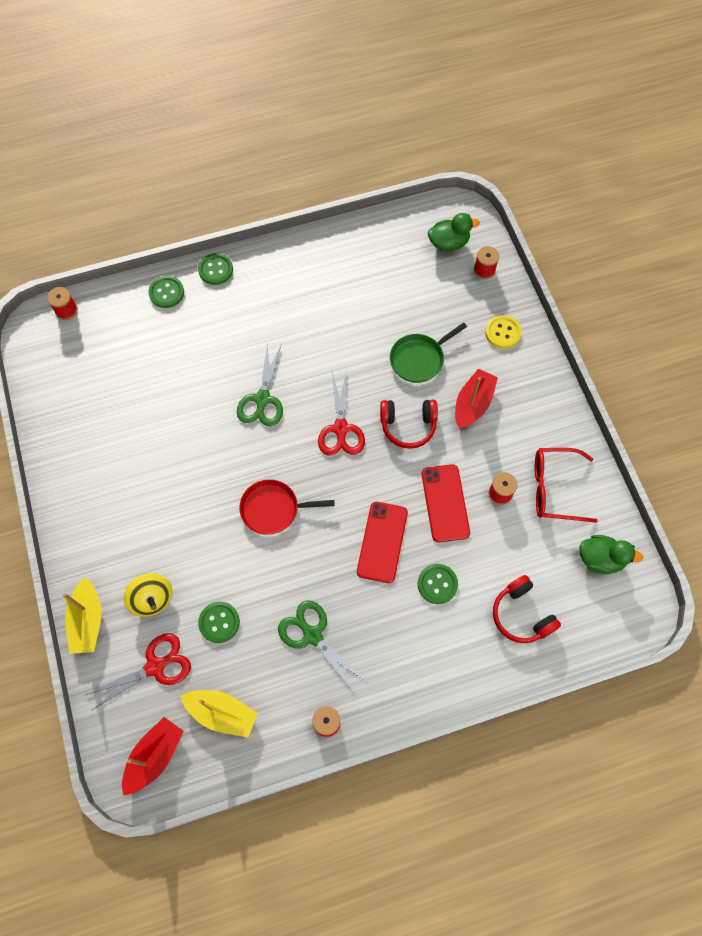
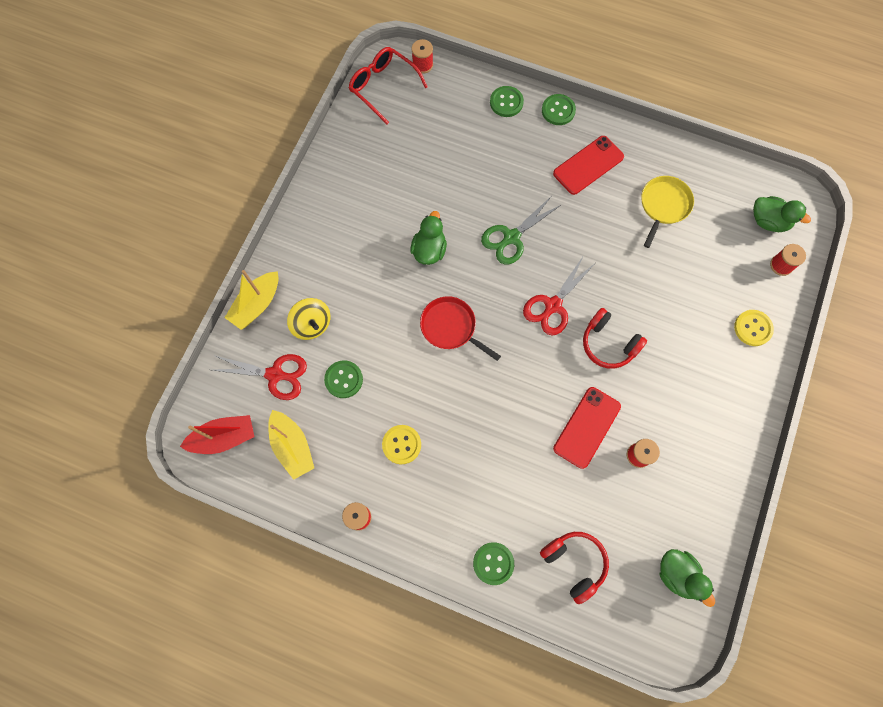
camera: 40 degrees right, 5 degrees up
(152, 599) = (312, 324): yellow spinning top -> yellow spinning top turned 45 degrees counterclockwise
(202, 460) = (429, 250): none -> green duck
(312, 635) = (401, 444): green scissors -> yellow button
(361, 287) = (663, 205): none -> yellow pan
(382, 542) = (512, 418): red phone -> red phone (588, 165)
(419, 359) = (662, 298): green pan -> none
(437, 584) = (527, 484): green button -> green button (493, 563)
(473, 404) = (677, 367): red boat -> none
(521, 614) = (574, 563): red headphones -> red headphones turned 135 degrees clockwise
(554, 488) = (687, 487): red glasses -> red glasses (383, 87)

